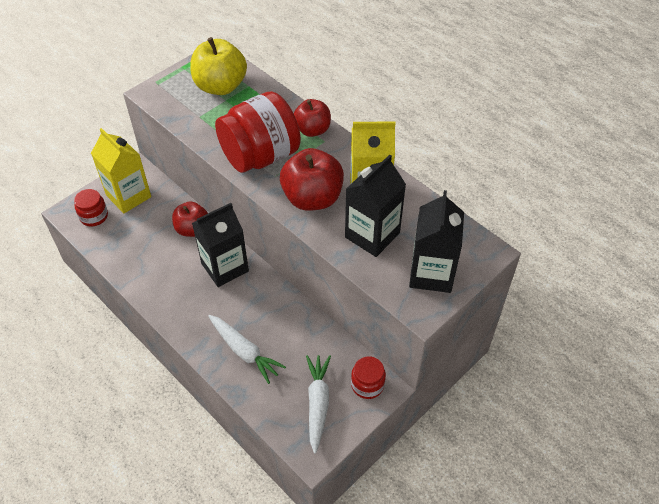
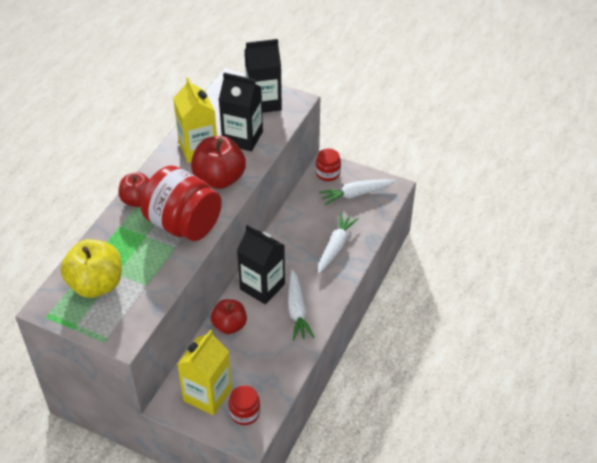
camera: 110 degrees left, 5 degrees down
(178, 287) = (297, 310): none -> white carrot

